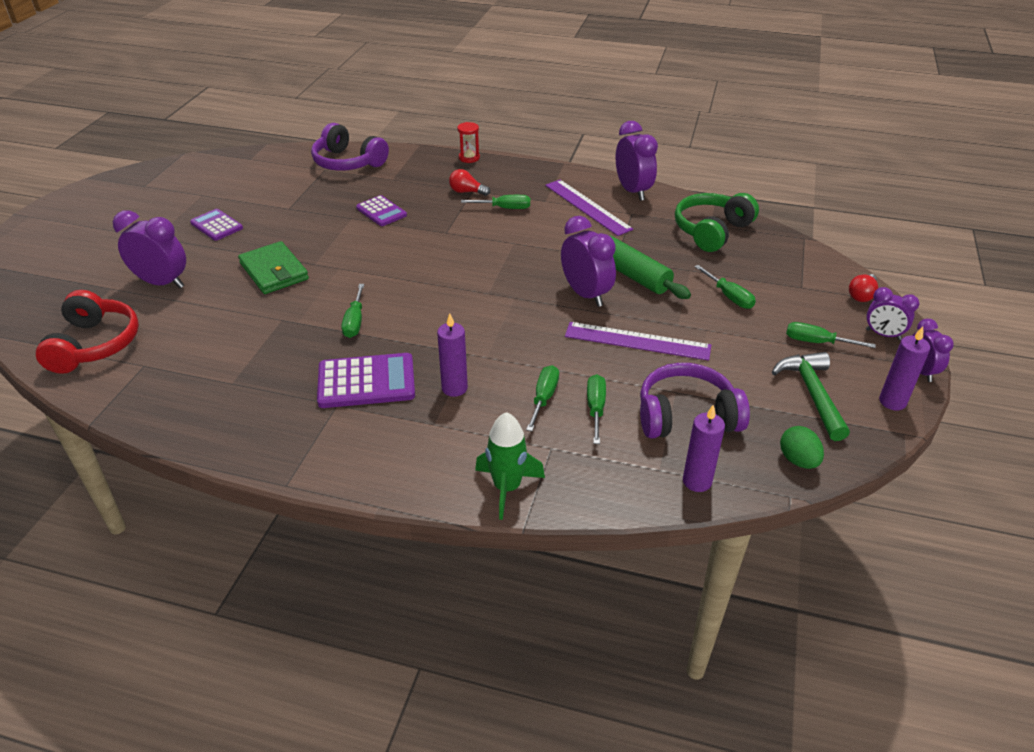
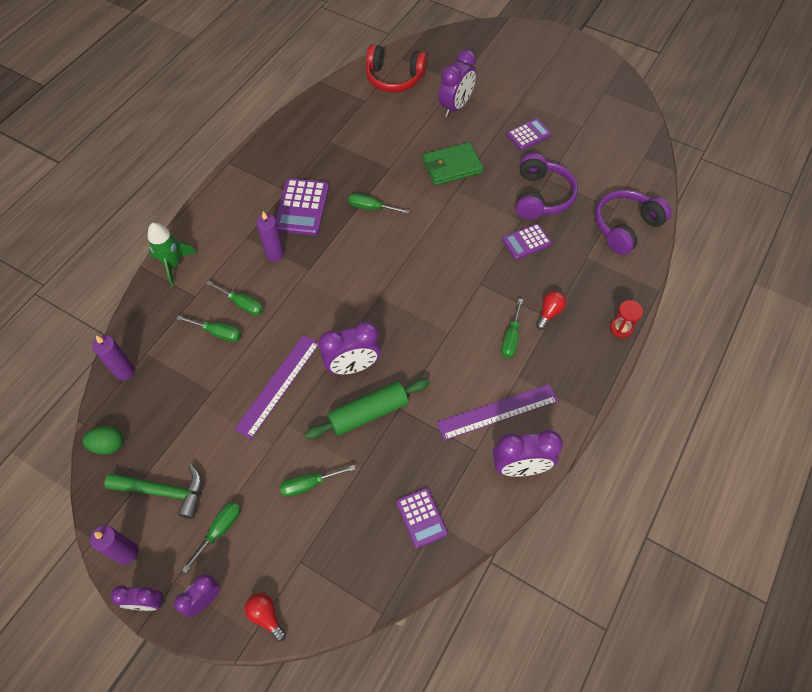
camera: 105 degrees right, 20 degrees up
(686, 416) = (184, 389): purple headphones -> purple headphones (541, 196)
(712, 231) = (421, 517): green headphones -> purple calculator

